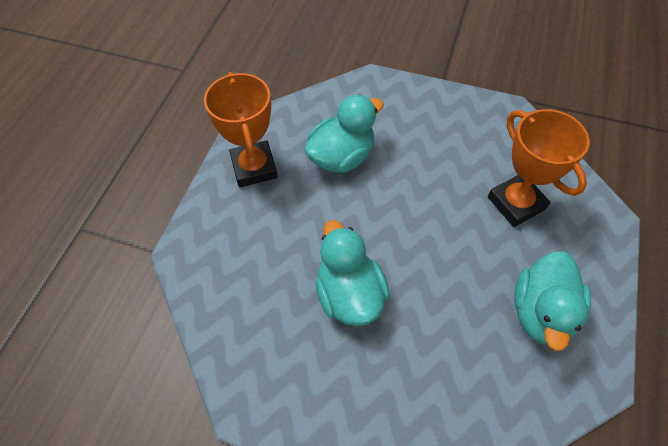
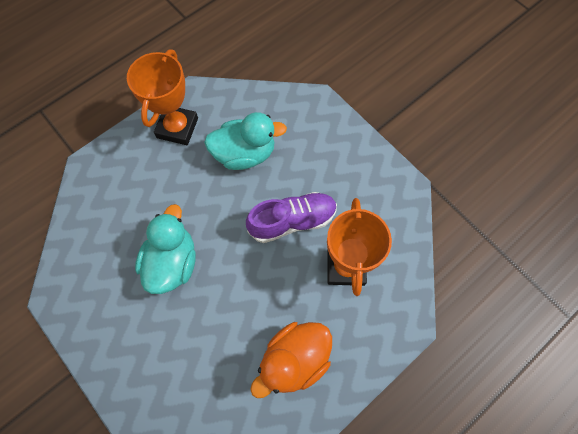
camera: 30 degrees right, 10 degrees up
(435, 191) = (292, 221): none -> purple shoe
(541, 312) = (294, 359): turquoise duck -> orange duck

